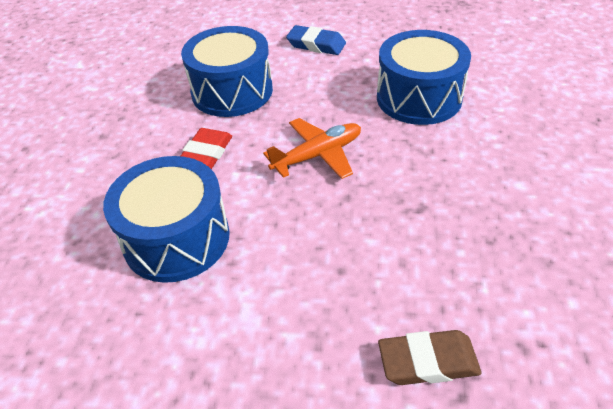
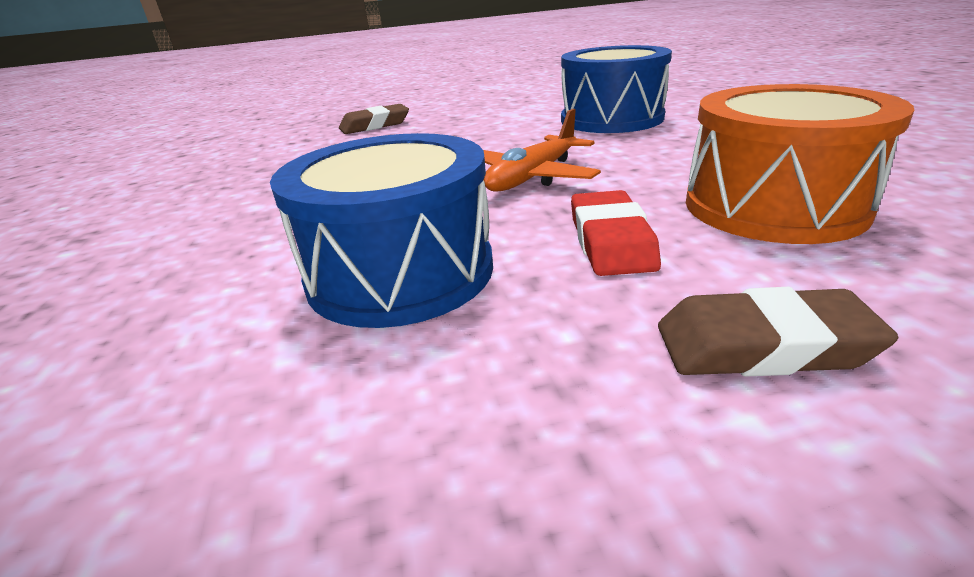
camera: 160 degrees right, 15 degrees down
(205, 155) = (676, 151): red eraser -> red eraser (611, 241)
(232, 91) = (773, 206): blue drum -> orange drum
(316, 45) = (762, 345): blue eraser -> brown eraser

